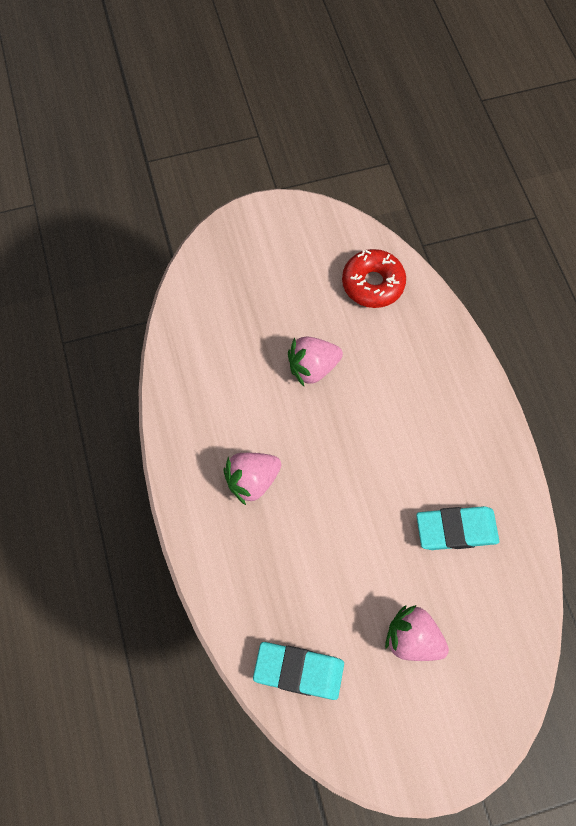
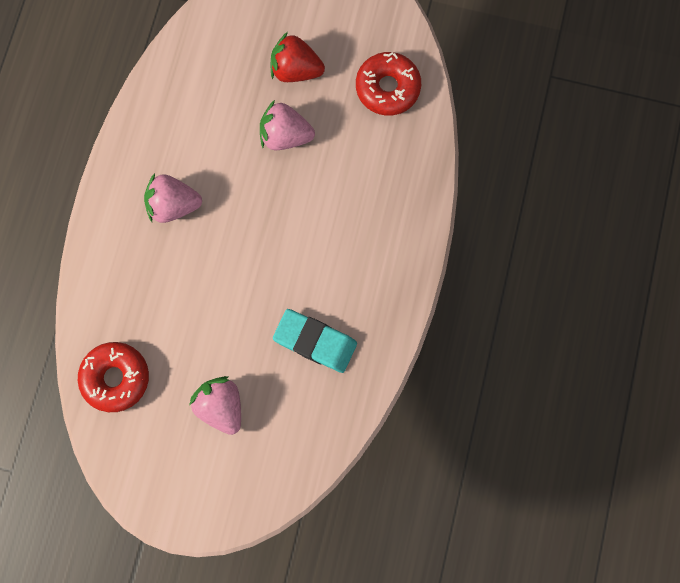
camera: 30 degrees right, 10 degrees up
(286, 309) = (295, 70): none -> red strawberry
(298, 671) = (116, 378): turquoise eraser -> red donut

